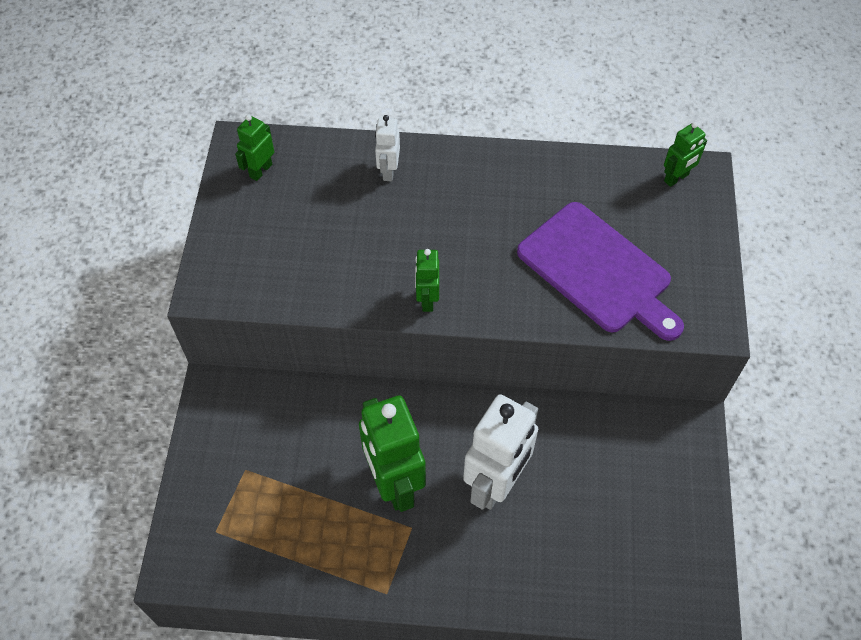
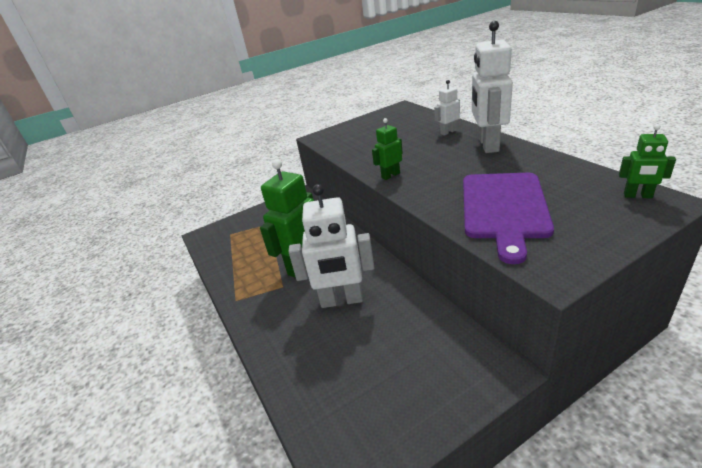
camera: 60 degrees right, 25 degrees down
(260, 170) = (395, 115): green robot -> none
(467, 172) = (488, 145): none -> white robot

